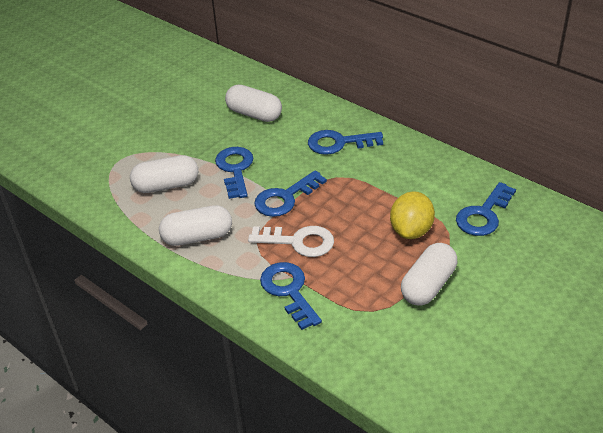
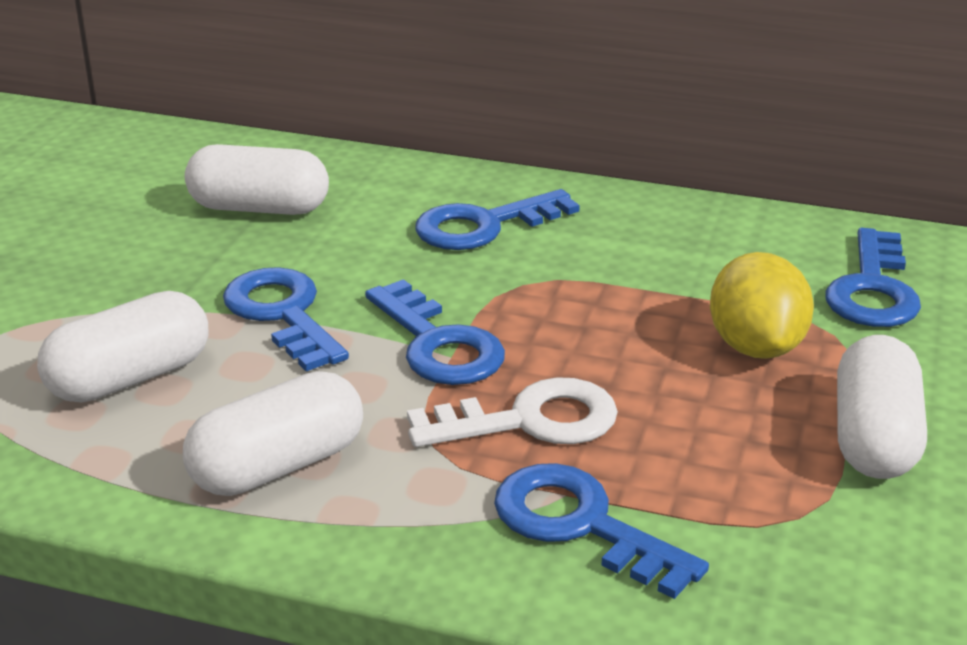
camera: 25 degrees left, 10 degrees down
(285, 198) = (438, 344): blue key -> blue key turned 60 degrees counterclockwise

